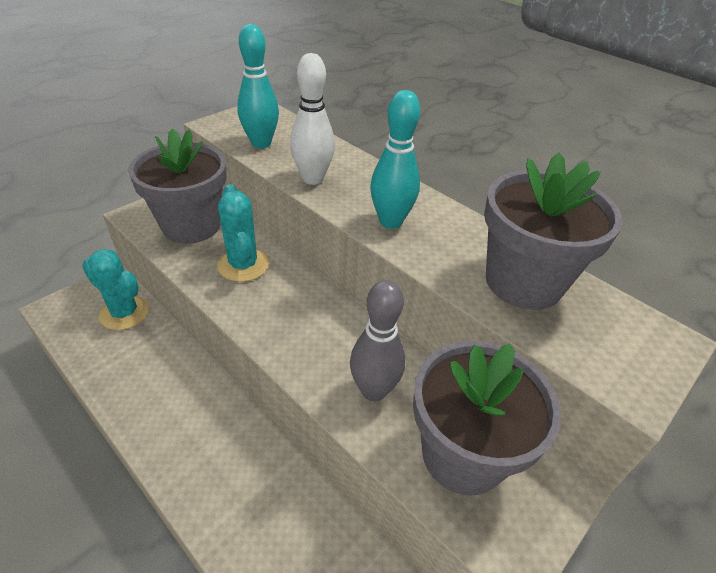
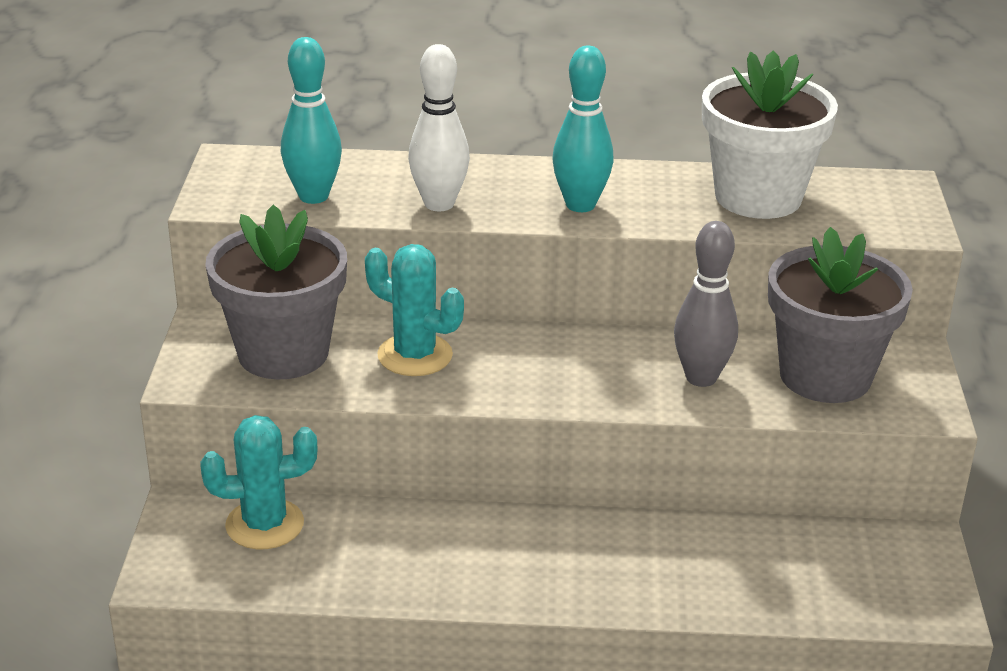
camera: 40 degrees left, 10 degrees down
(523, 282) = (758, 197): grey flower pot -> white flower pot

